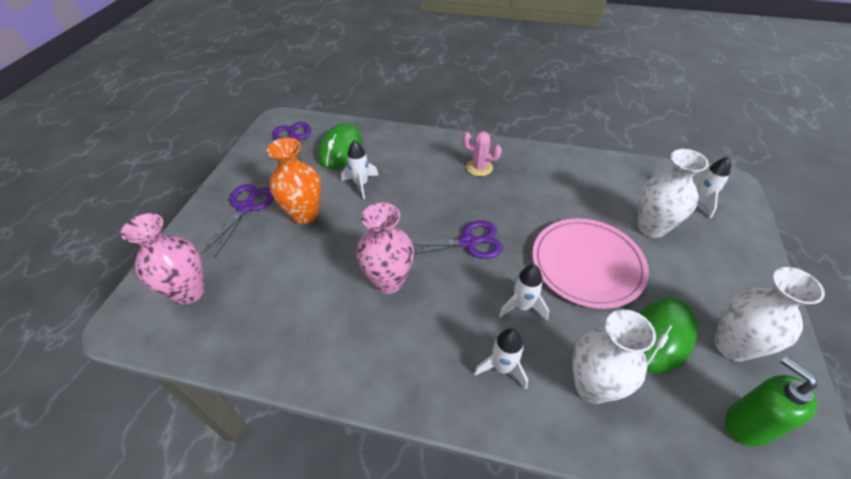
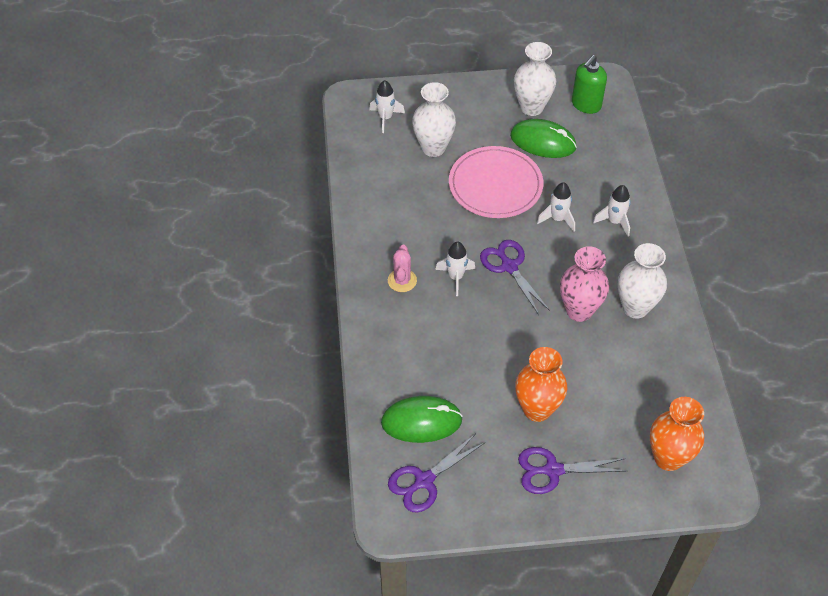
camera: 110 degrees left, 5 degrees up
(189, 291) = (668, 458): pink vase -> orange vase
(361, 184) = (471, 377): white rocket -> white rocket (455, 277)
(592, 386) = (601, 174): white vase -> white vase (635, 307)

